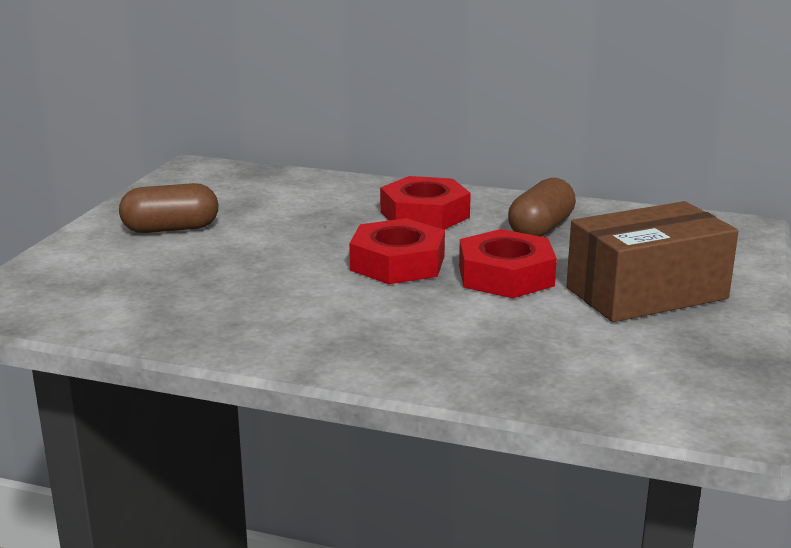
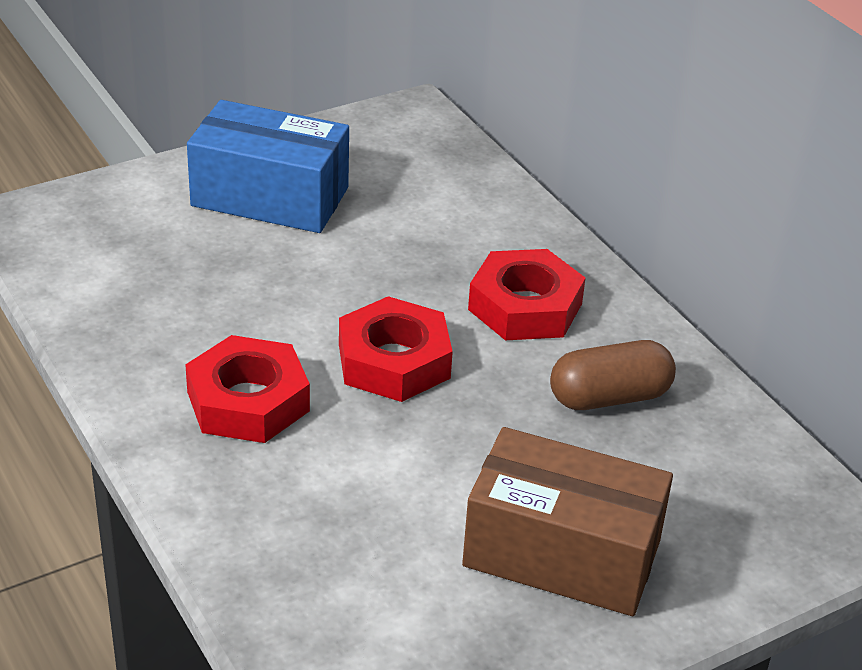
camera: 40 degrees right, 15 degrees up
(171, 229) = (270, 197): brown capsule -> blue box
(505, 275) = (465, 441): red nut -> red nut (248, 401)

